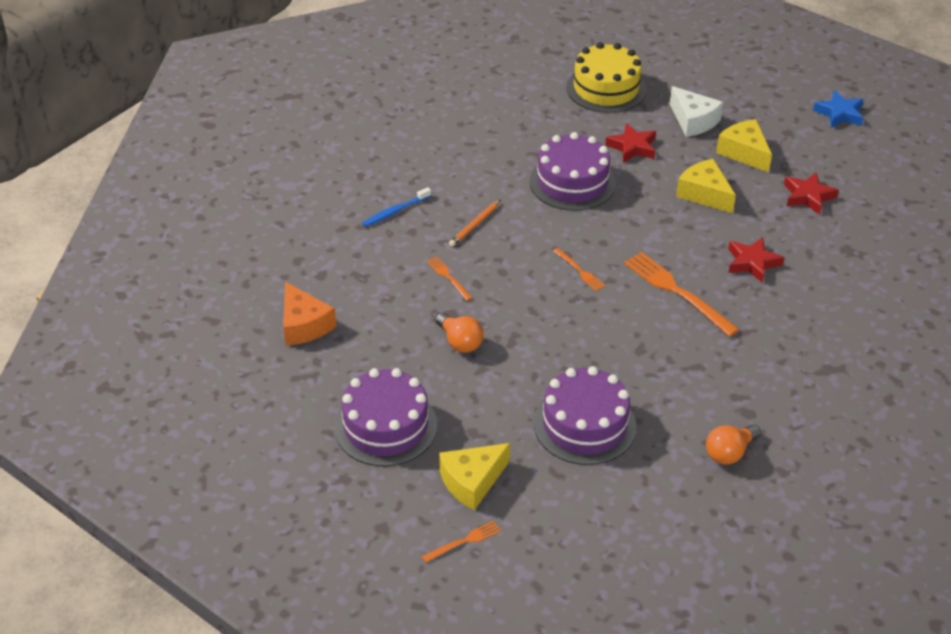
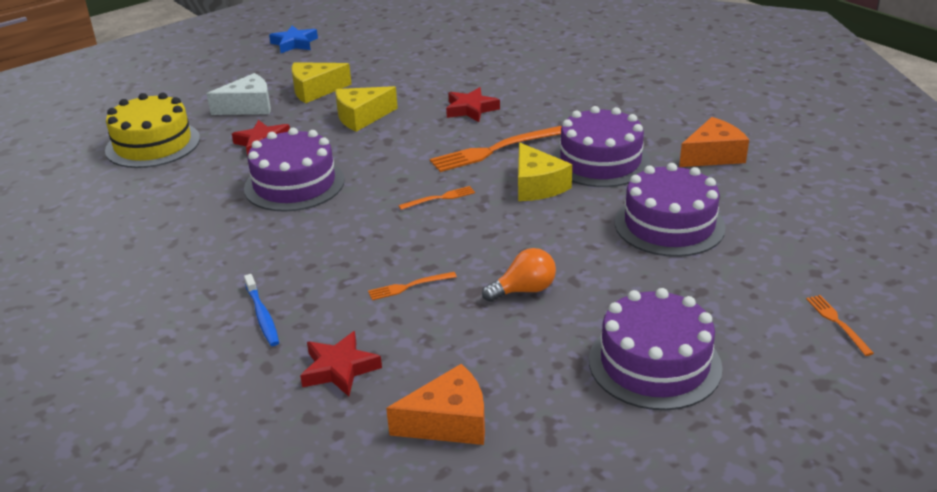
camera: 75 degrees left, 10 degrees down
(472, 481) = (747, 307): yellow cheese -> yellow cheese (537, 185)
(475, 225) = (326, 256): orange pencil -> none
(684, 368) = (600, 161): none -> purple cake
(729, 452) = (713, 155): orange light bulb -> orange cheese
(808, 196) = (396, 73): red star -> red star (339, 369)

